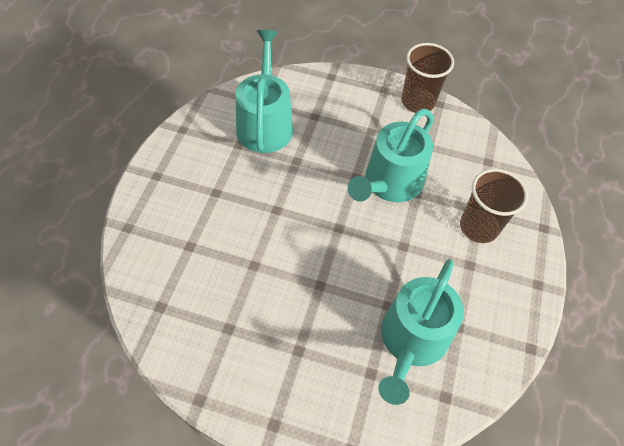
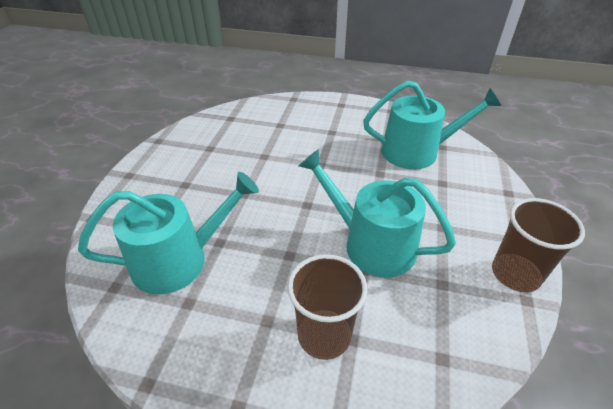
camera: 90 degrees right, 15 degrees down
(411, 341) = (179, 260): turquoise watering can -> turquoise watering can turned 135 degrees clockwise

